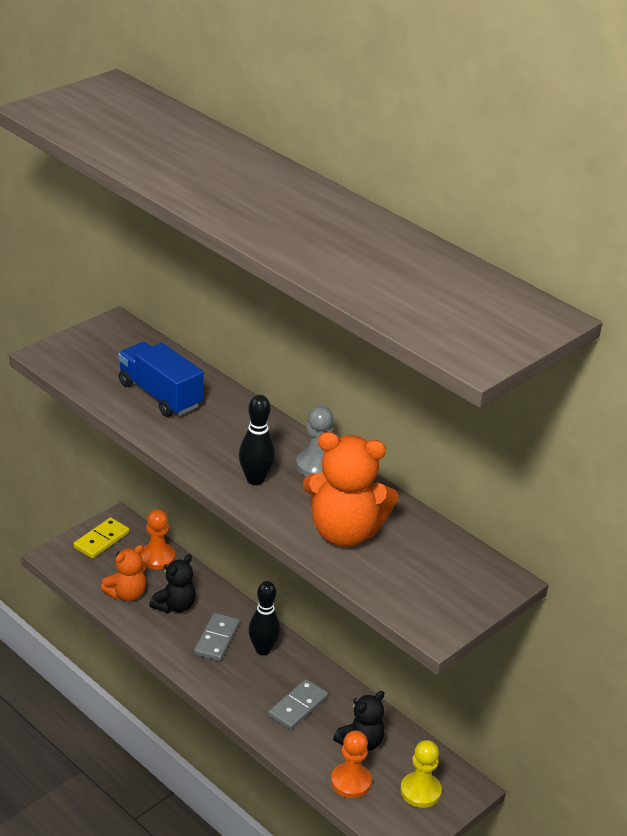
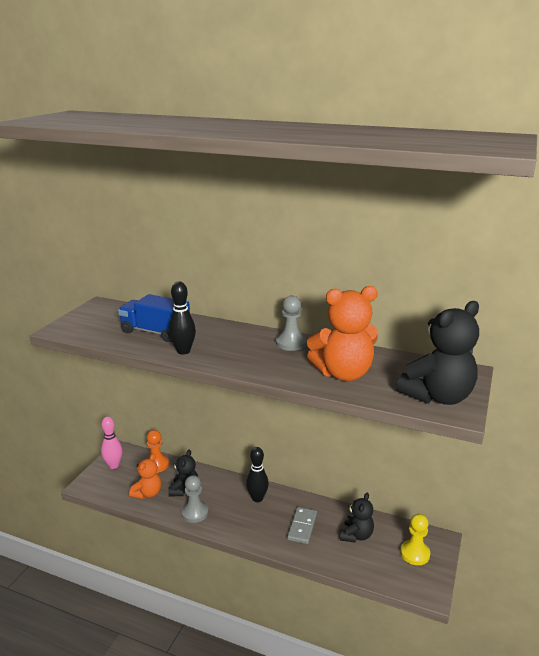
camera: 20 degrees left, 10 degrees down
(101, 540) = (114, 465): yellow domino -> pink bowling pin
(172, 640) = (195, 513): none -> grey pawn
(217, 639) = (224, 502): grey domino -> none
(255, 479) = (257, 360): black bowling pin -> black bowling pin (183, 351)
(351, 782) = (368, 564): orange pawn -> none
(430, 601) = (437, 397): none -> black teddy bear

